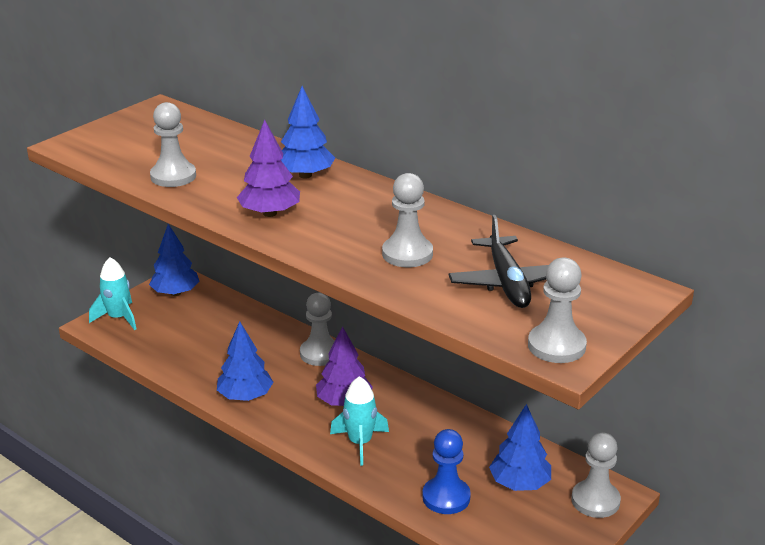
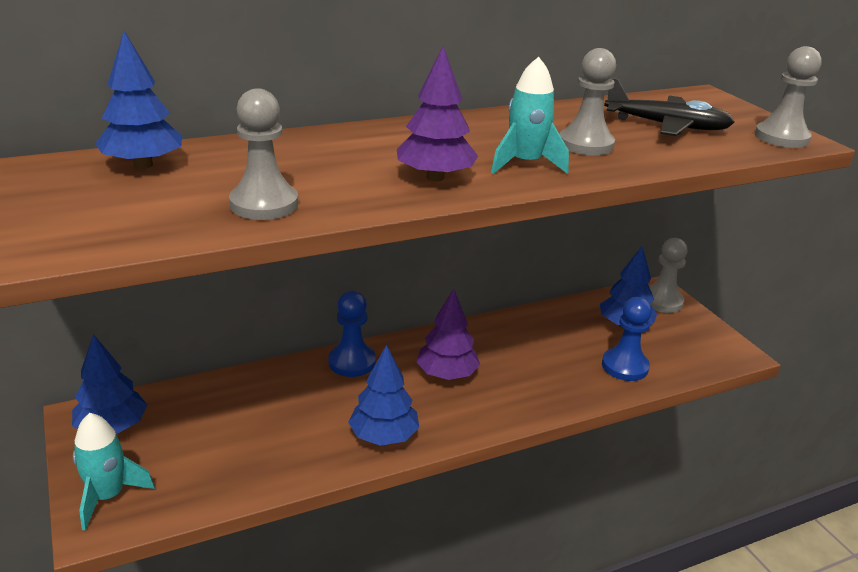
camera: 65 degrees left, 0 degrees up
(305, 175) = (362, 142): blue tree -> blue tree (143, 165)
(320, 353) = (352, 362): grey pawn -> blue pawn
(360, 443) = (519, 386): turquoise rocket -> turquoise rocket (525, 164)

